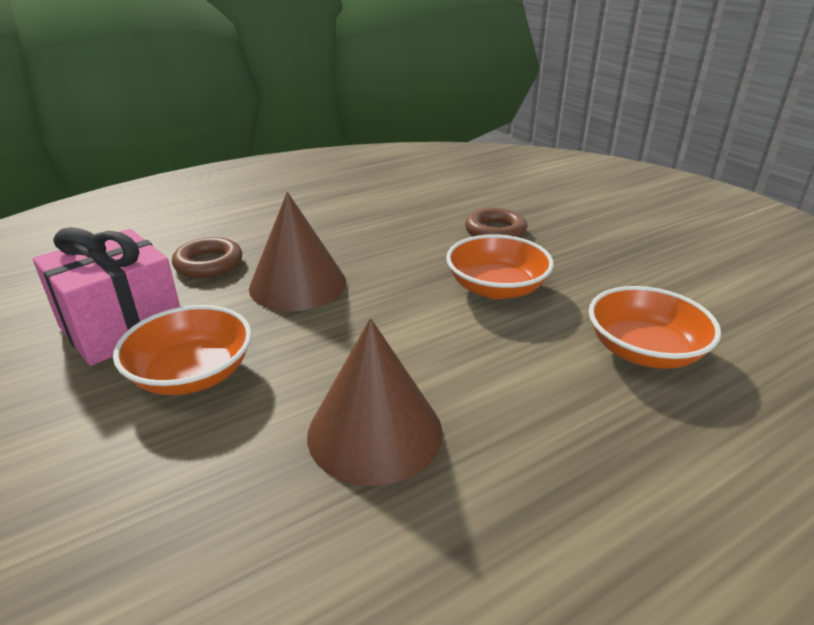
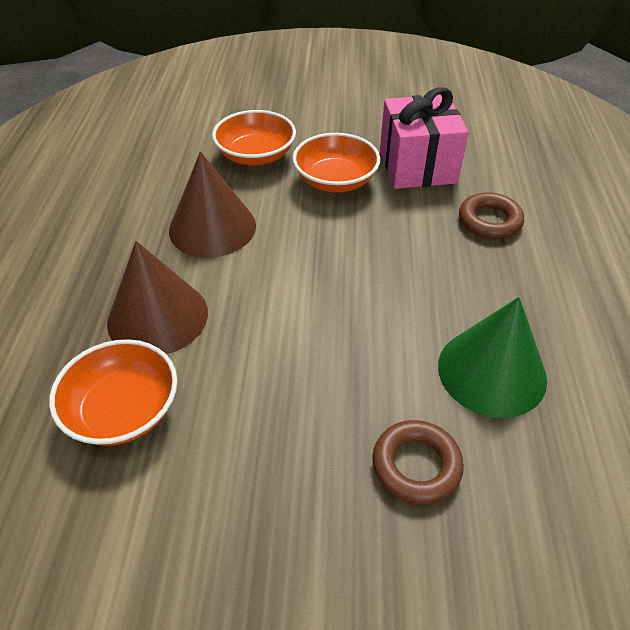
camera: 125 degrees right, 15 degrees up
(298, 284) = (412, 256): brown cone -> brown cone (157, 317)
(392, 227) = (491, 371): none -> green cone
(496, 288) = (297, 378): orange bowl -> orange bowl (256, 155)

